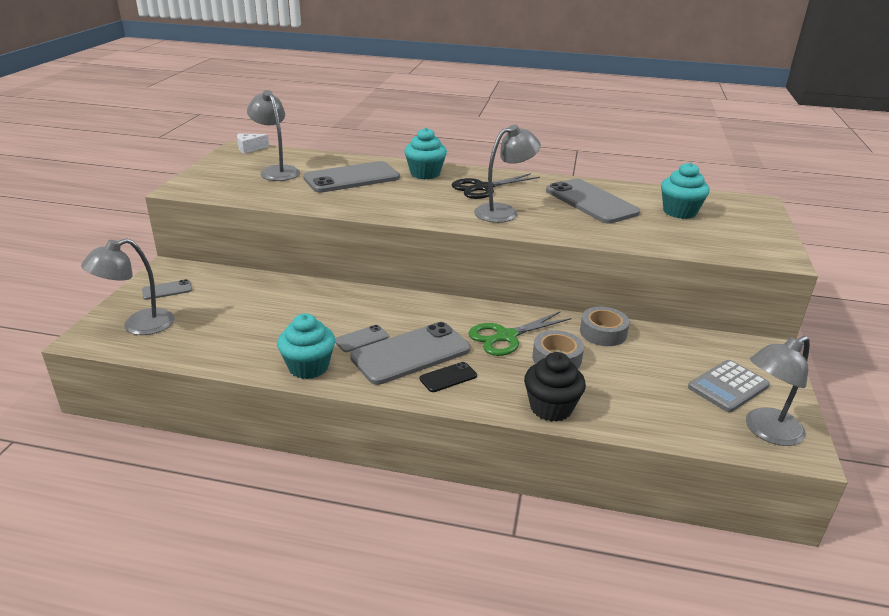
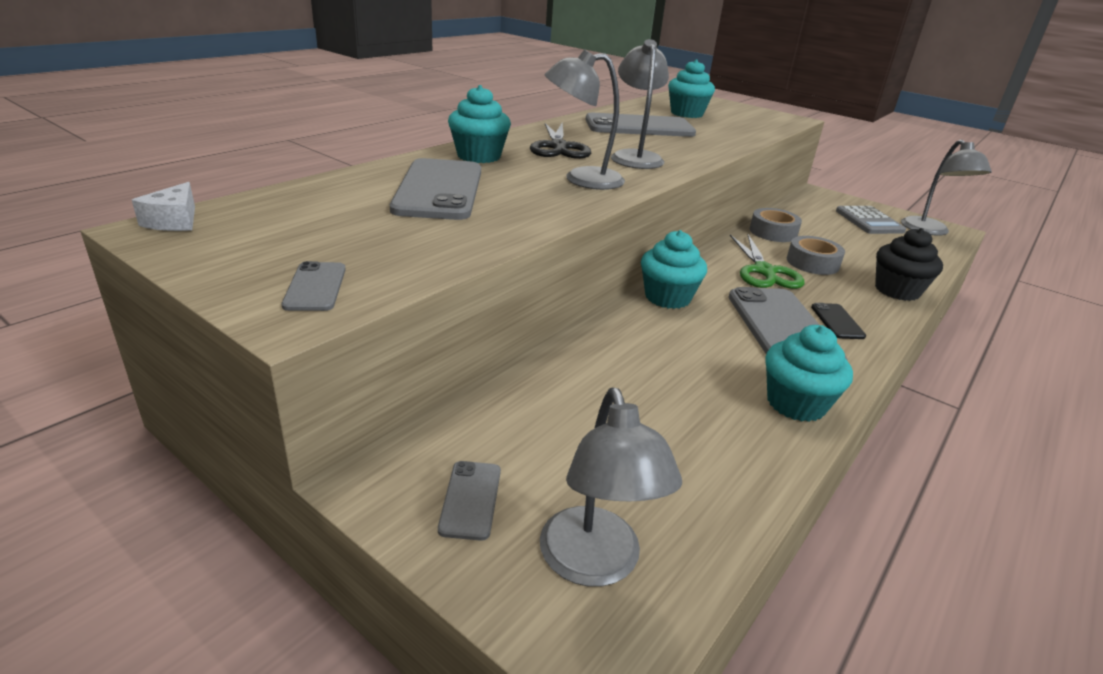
camera: 65 degrees left, 0 degrees up
(276, 171) = (331, 224): grey lamp -> grey lamp (581, 179)
(361, 339) = (738, 349): grey phone -> grey phone (315, 287)
(411, 304) = (667, 297): none -> turquoise cupcake

